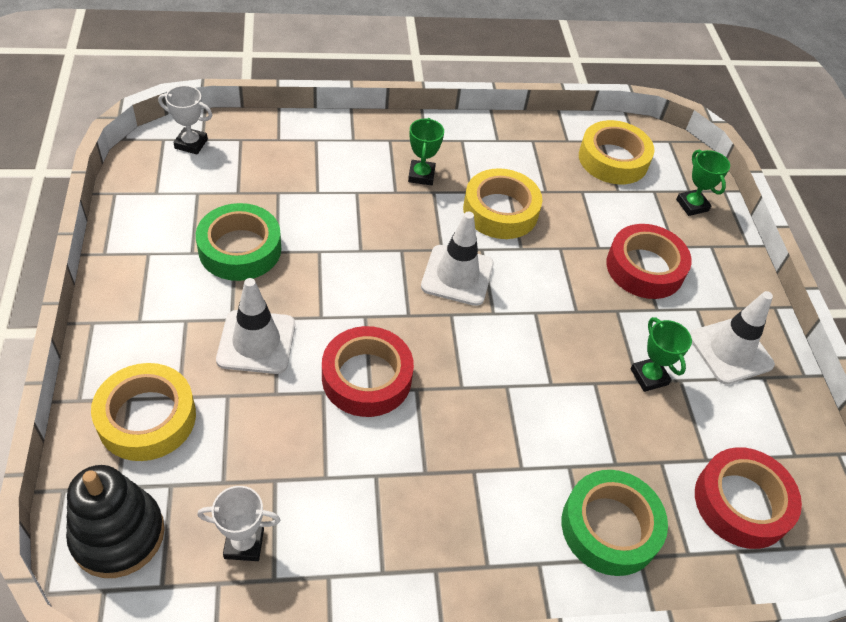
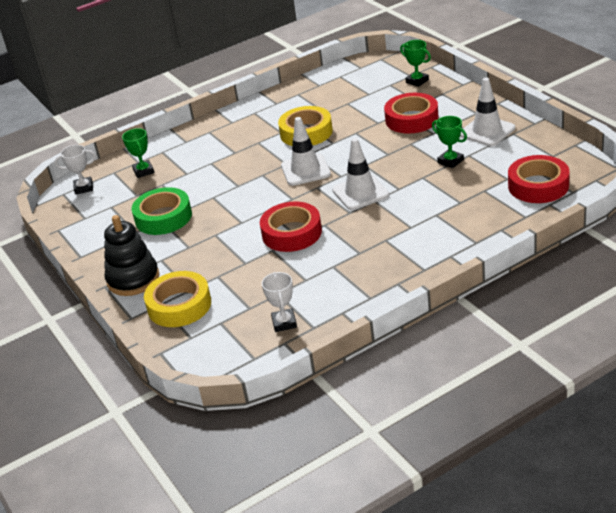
camera: 15 degrees left, 15 degrees down
(118, 535) = (210, 353): black stacking toy -> black stacking toy (133, 279)
(244, 543) = (284, 323): white trophy -> white trophy turned 75 degrees counterclockwise
(256, 342) = (213, 249): white traffic cone -> white traffic cone (360, 193)
(421, 175) = (244, 138): green trophy -> green trophy (143, 171)
(610, 527) = (476, 226): green tape -> none
(613, 159) = (354, 81): yellow tape -> none

